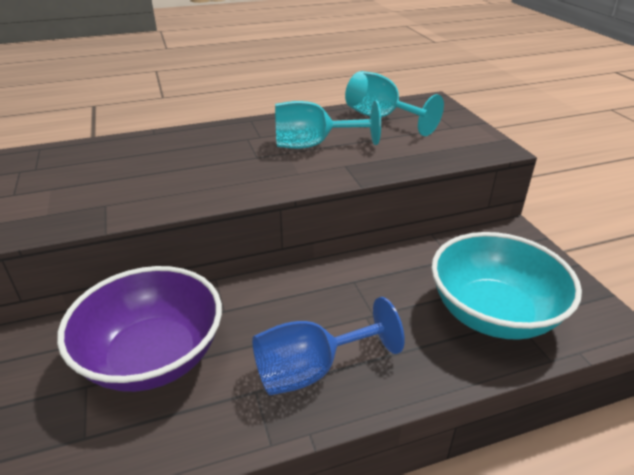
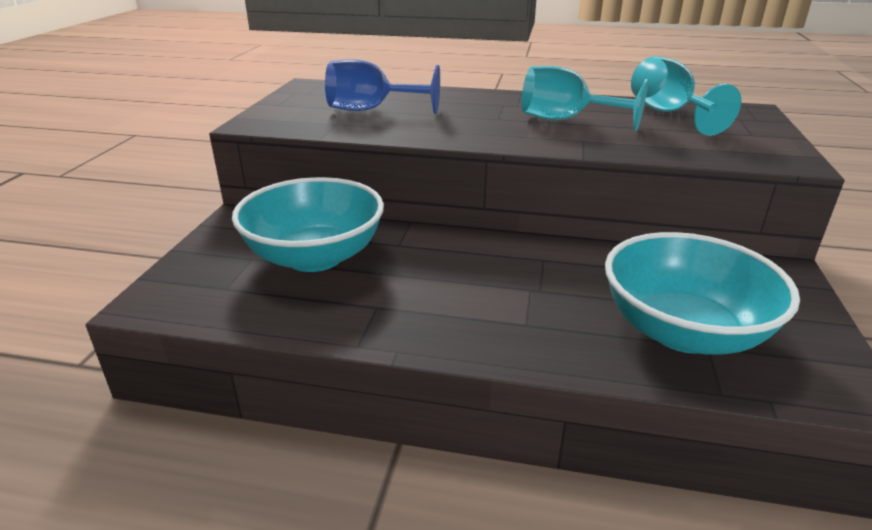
camera: 30 degrees right, 5 degrees down
(153, 357) = (315, 257): purple bowl -> turquoise bowl
(311, 370) = (439, 309): blue goblet -> blue goblet (371, 110)

